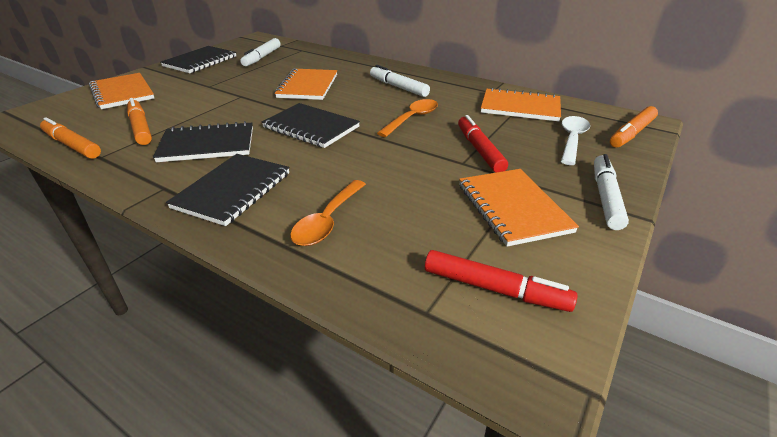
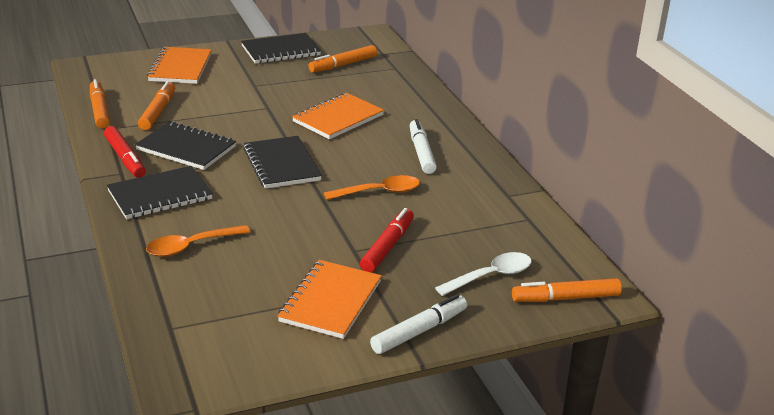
camera: 35 degrees right, 5 degrees down
(262, 57) = (343, 65): white marker -> orange marker
(494, 289) = (229, 339): red marker -> red marker (125, 158)
(520, 107) = (504, 224): orange notebook -> none

